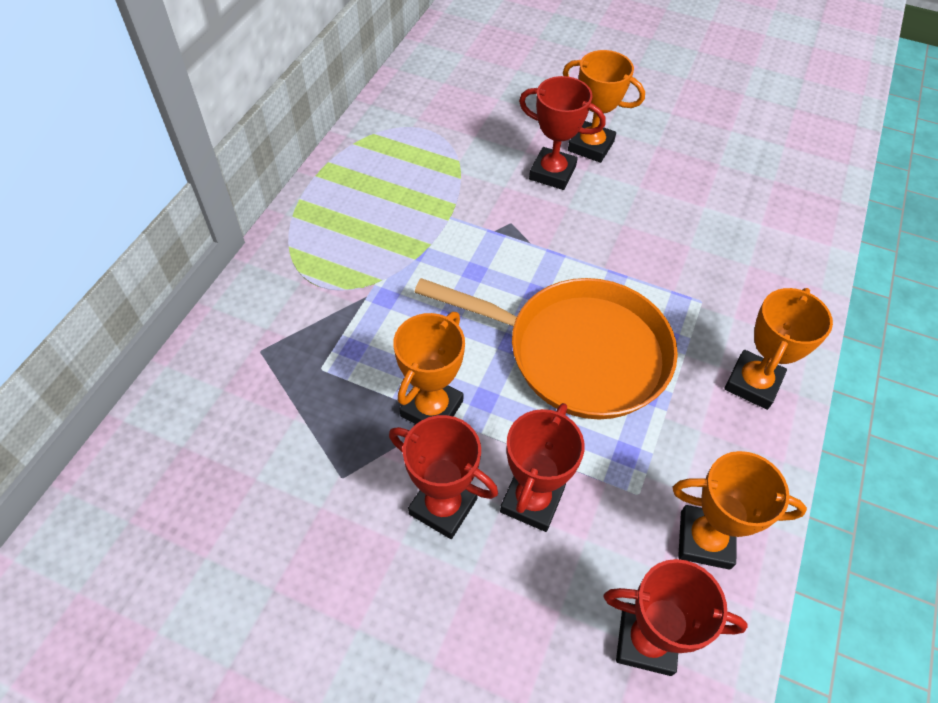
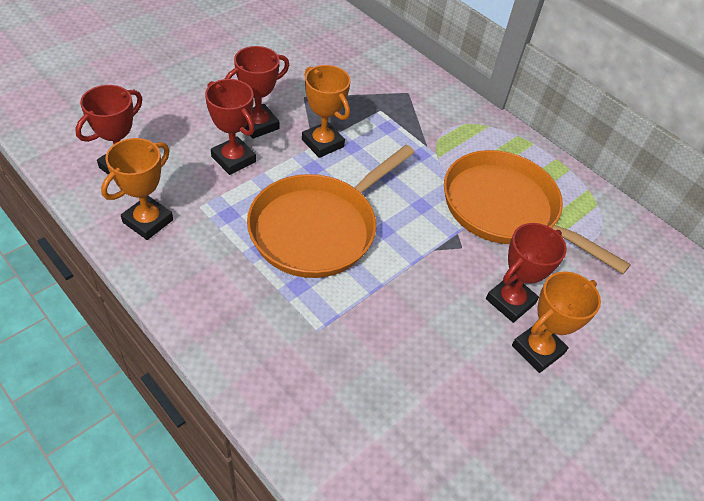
camera: 110 degrees right, 5 degrees down
(430, 201) = (505, 209): none -> orange pan
(752, 383) = (226, 316): orange trophy -> none

